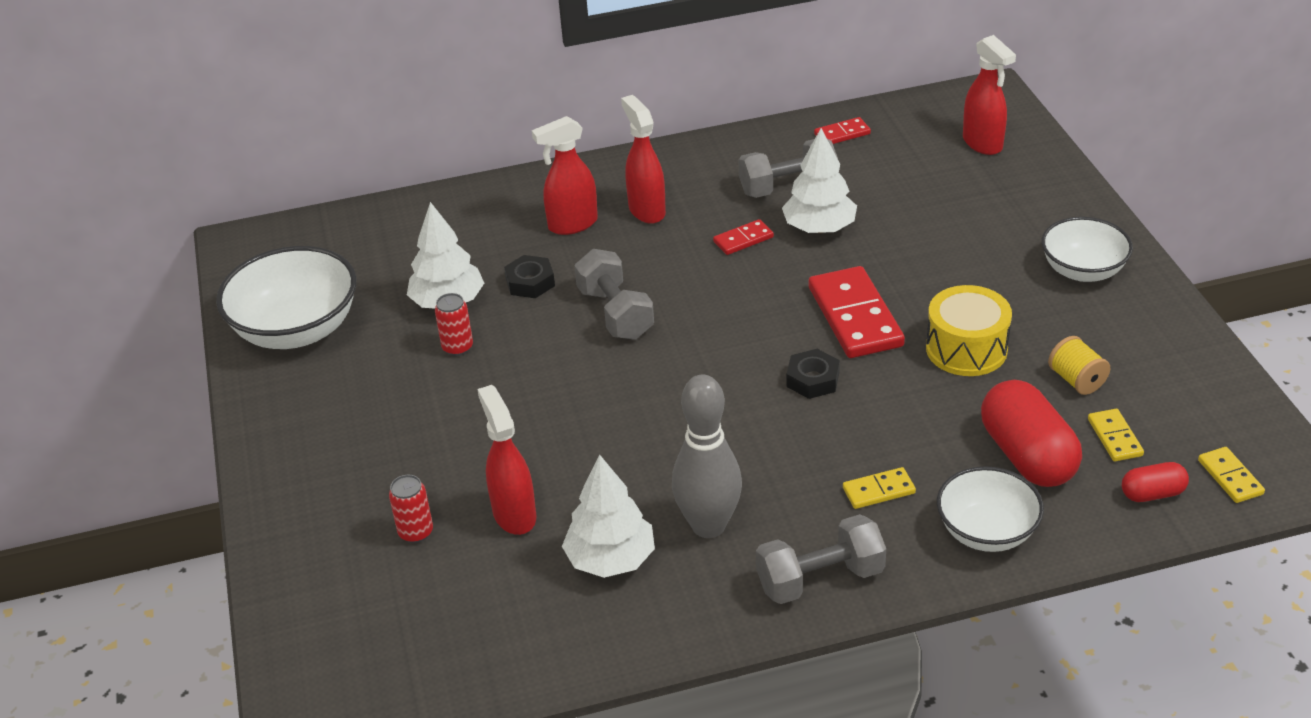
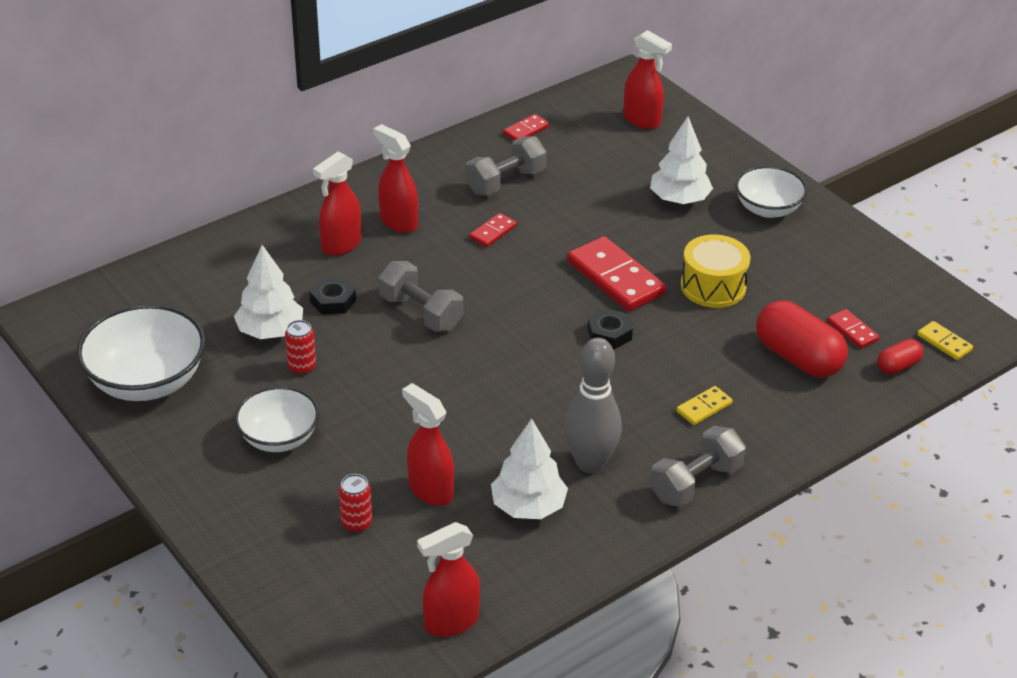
camera: 25 degrees left, 0 degrees up
(451, 672) = (451, 622): none -> red spray bottle
(819, 228) = (549, 212): white tree -> white tree (679, 199)
(986, 532) = (797, 420): white bowl -> white bowl (279, 438)
(1076, 380) = (805, 294): yellow spool -> none
(1115, 437) = (852, 331): yellow domino -> red domino

